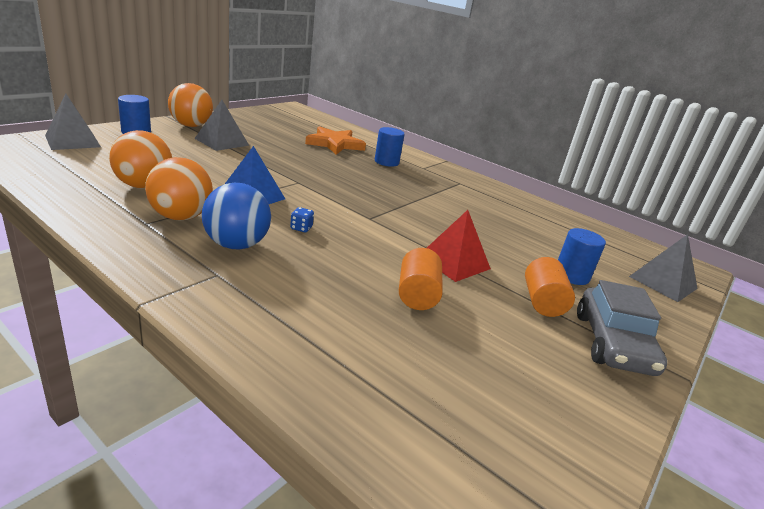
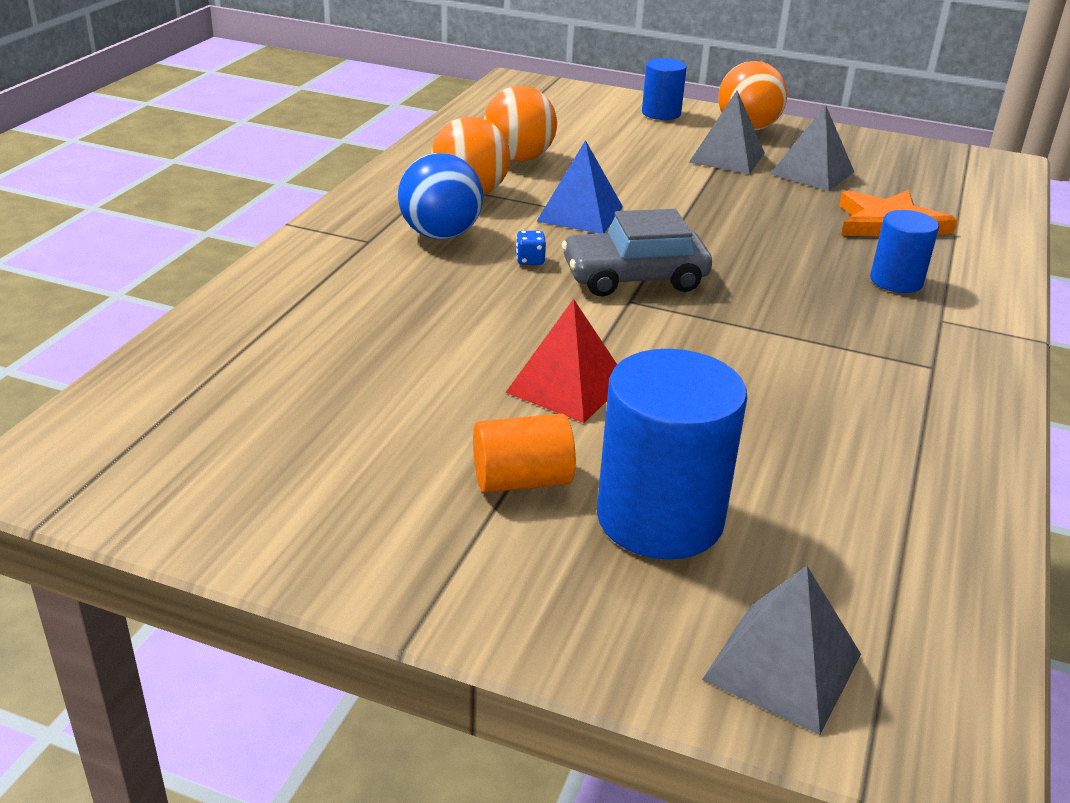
camera: 75 degrees right, 5 degrees up
(73, 141) = (578, 99): grey pyramid -> grey pyramid (812, 173)
(417, 295) = (437, 365): orange cylinder -> none
(571, 275) = (660, 518): blue cylinder -> blue cylinder, size x1.76
(613, 343) = (451, 558): grey car -> grey car (634, 278)

